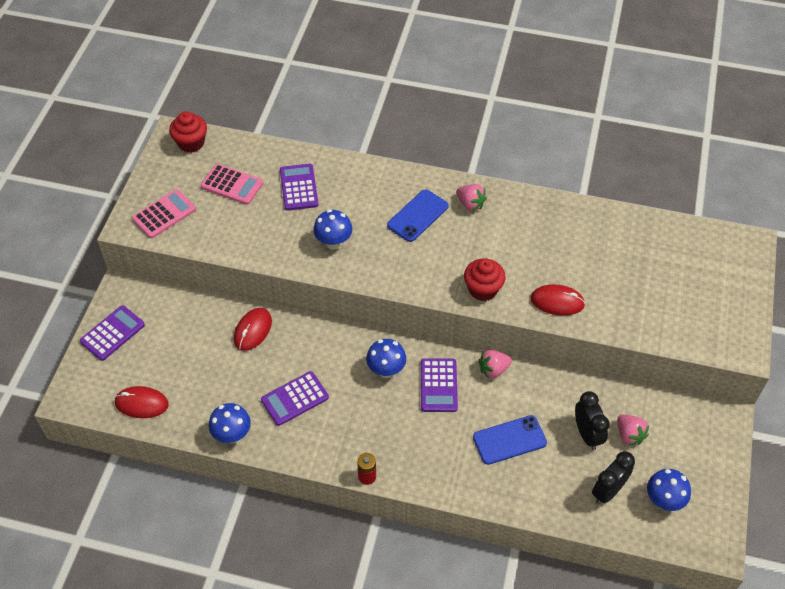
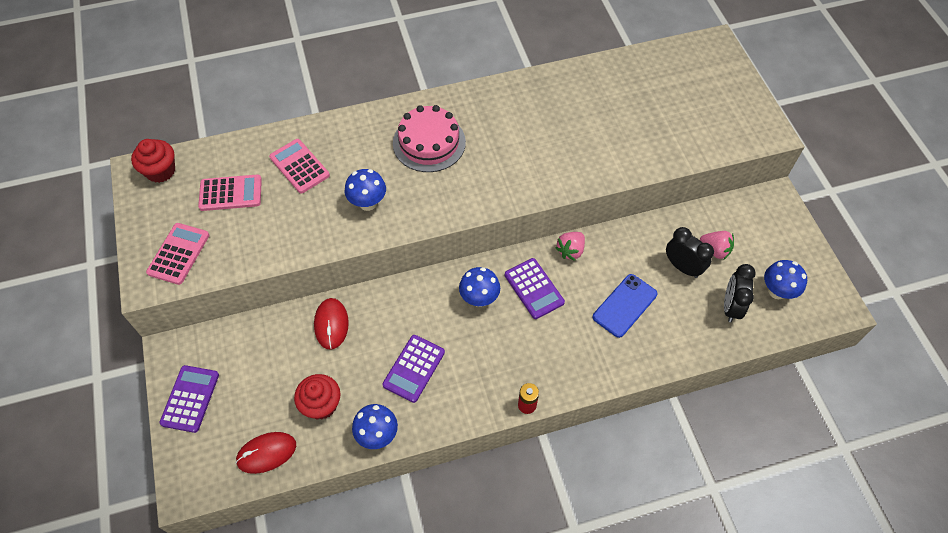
camera: 30 degrees left, 5 degrees up
(299, 187) = (299, 166): purple calculator -> pink calculator
(418, 216) = (429, 142): blue phone -> pink cake
(470, 204) = (468, 111): pink strawberry -> none
(483, 289) = (531, 182): red cupcake -> red cupcake (321, 404)
(557, 302) = (600, 163): red mouse -> none

